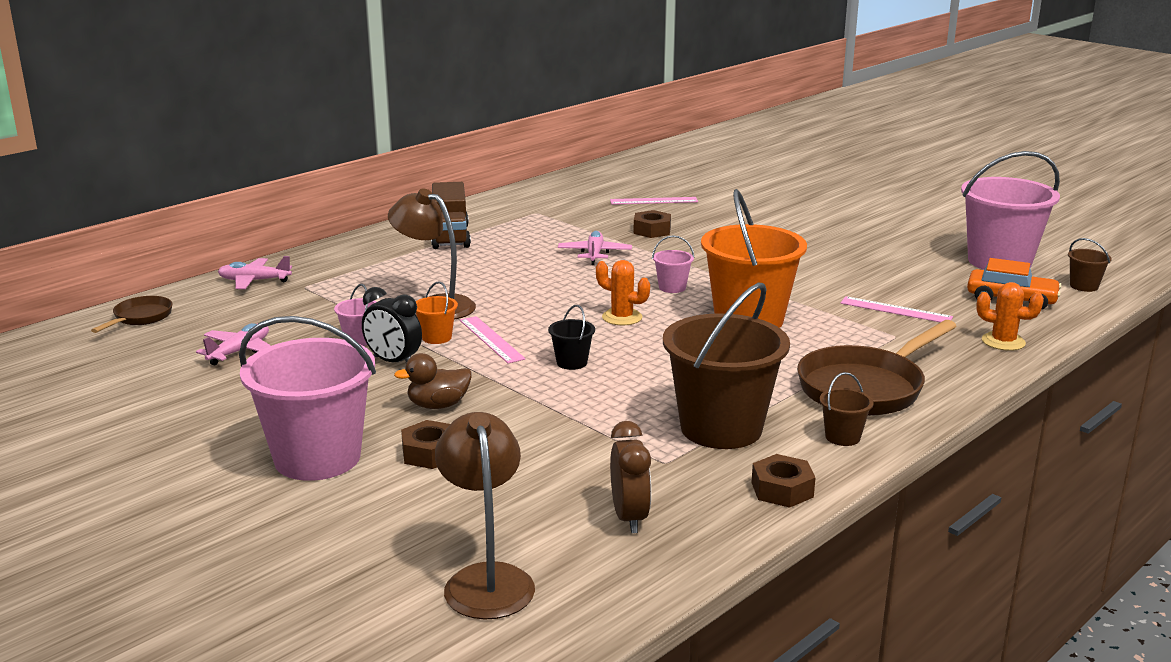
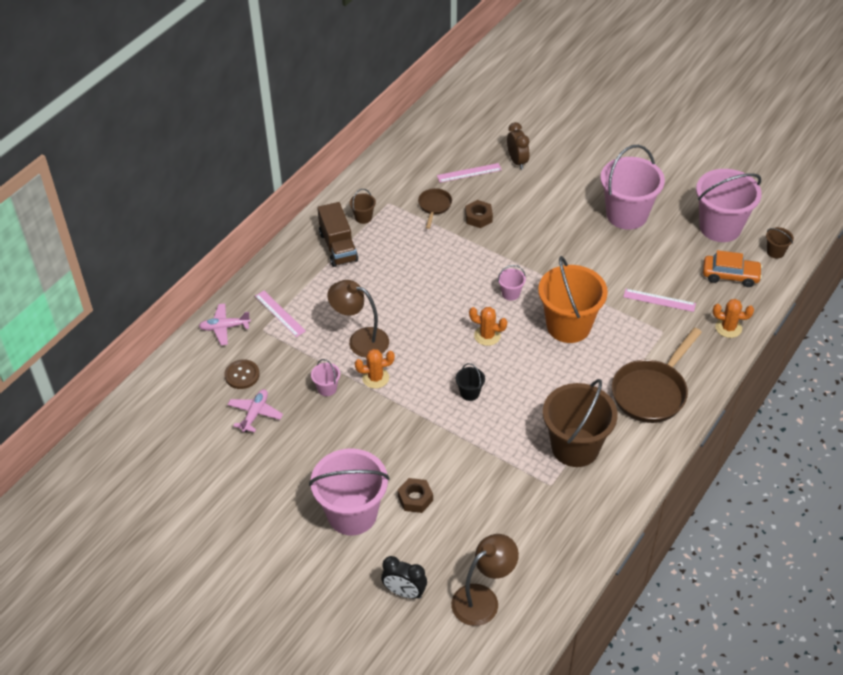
camera: 10 degrees left, 25 degrees up
(140, 318) = (169, 385): brown pan -> brown pan (434, 206)
(247, 319) = (242, 375): none -> brown button
(393, 362) = (358, 409): black clock -> black clock (404, 592)
(436, 337) = (375, 378): orange bucket -> orange cactus
(438, 405) = (403, 451): brown duck -> none
(486, 579) = (483, 599): brown lamp -> brown lamp turned 75 degrees clockwise
(491, 339) = (411, 374): pink ruler -> pink ruler (279, 313)
(594, 254) = (447, 257): pink plane -> none
(629, 518) = (543, 537): brown clock -> brown clock (517, 161)
(782, 489) = (619, 498): brown nut -> none
(842, 437) = (645, 444): brown bucket -> brown bucket (363, 217)
(862, 243) = (627, 215): none -> pink bucket

